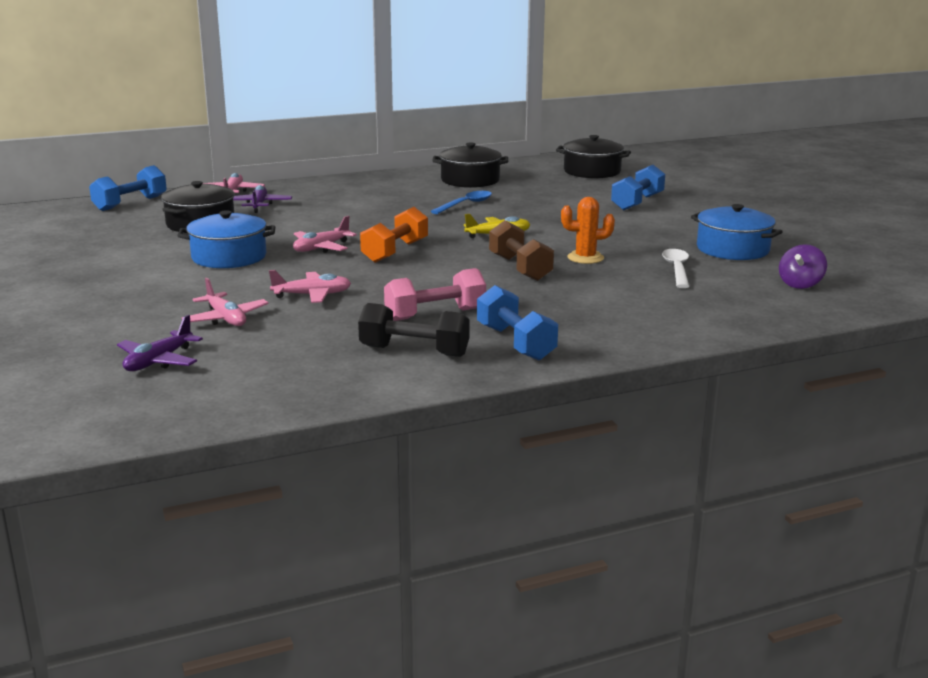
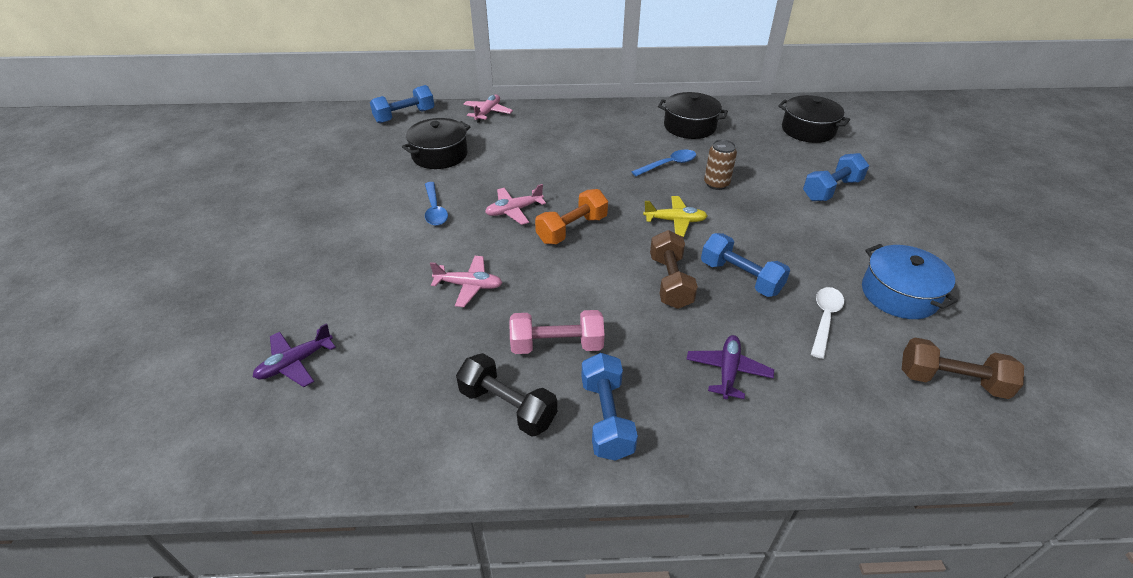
camera: 20 degrees right, 20 degrees up
(226, 319) = (382, 307): pink plane -> none
(229, 257) = (435, 209): blue pot -> blue spoon
(259, 205) = (498, 135): purple plane -> purple plane (728, 371)
(523, 210) = (716, 184): none -> brown can
(585, 258) = (740, 277): orange cactus -> blue dumbbell
(800, 284) = (951, 381): purple spinning top -> brown dumbbell

